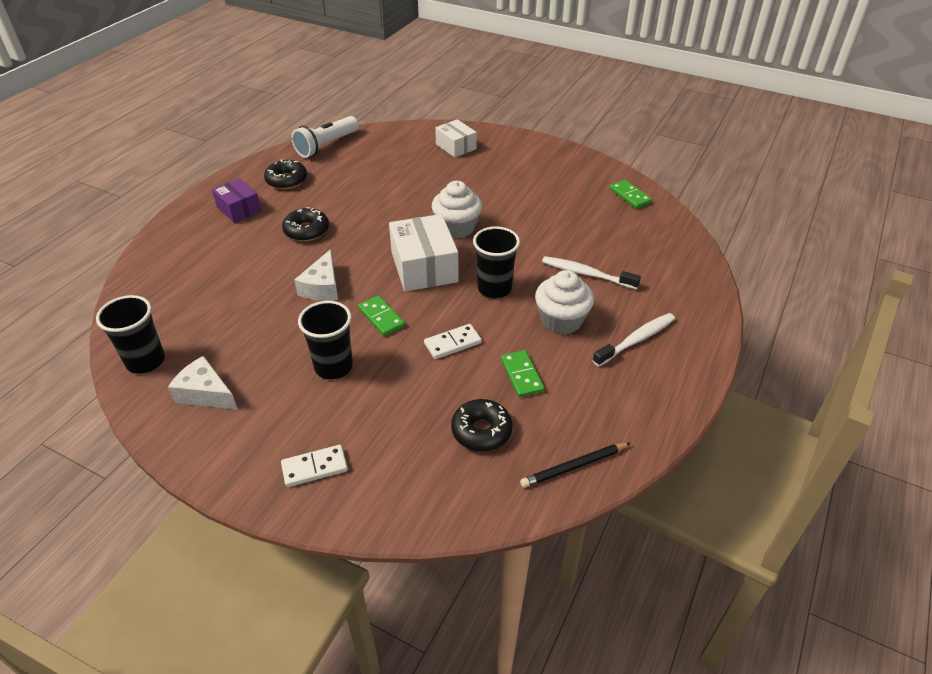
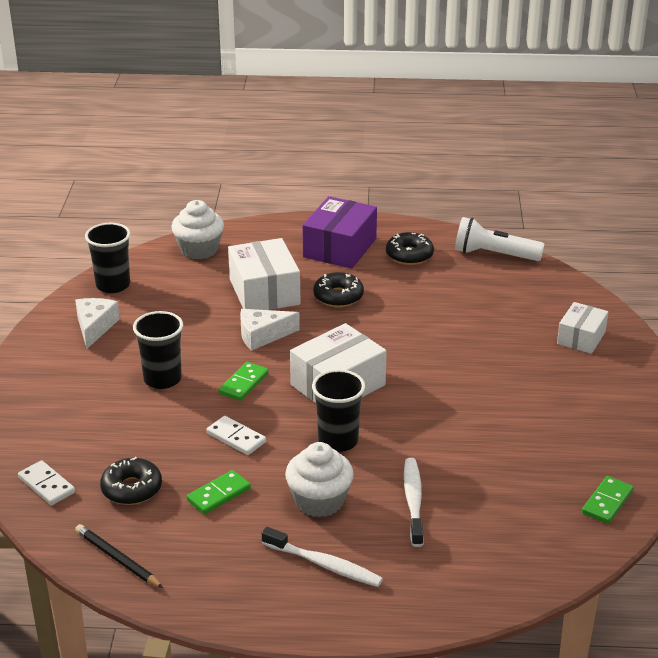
camera: 65 degrees right, 10 degrees down
(239, 209) = (340, 248): purple box -> purple box, size x1.62
(259, 267) = (264, 292): none -> white box
(314, 467) = (45, 410): white domino -> white domino (47, 485)
(457, 228) = (422, 386): white cupcake -> white cupcake (199, 250)

